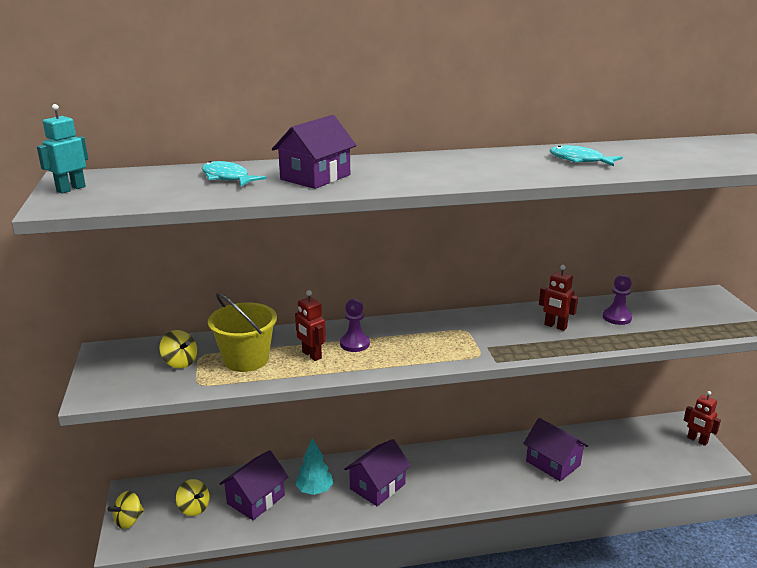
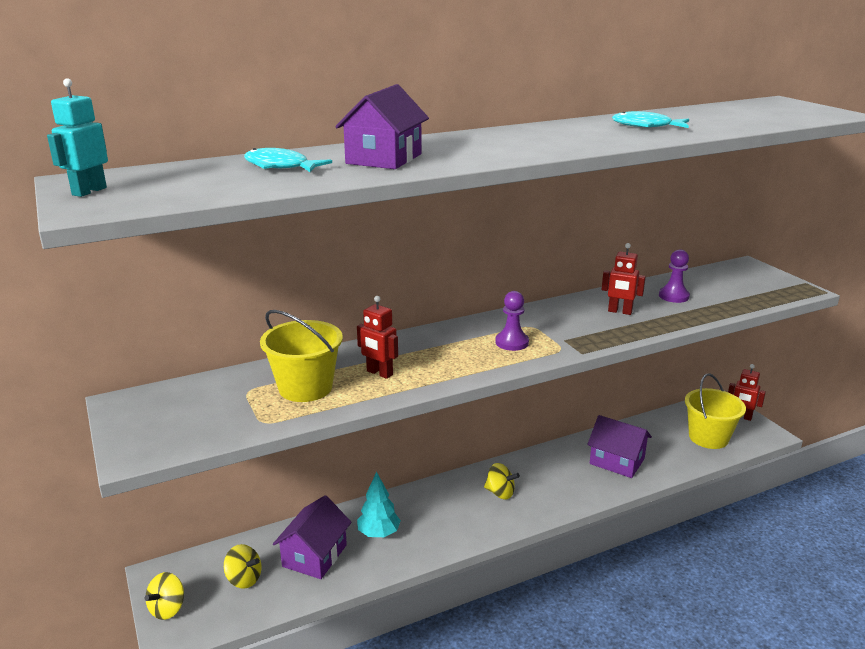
camera: 15 degrees left, 0 degrees up
(180, 362) = (226, 402): yellow spinning top -> yellow spinning top (500, 493)
(354, 344) = (421, 355): purple pawn -> purple pawn (512, 342)
(377, 486) = (446, 516): purple house -> none
(653, 455) = (708, 437): none -> yellow bucket

